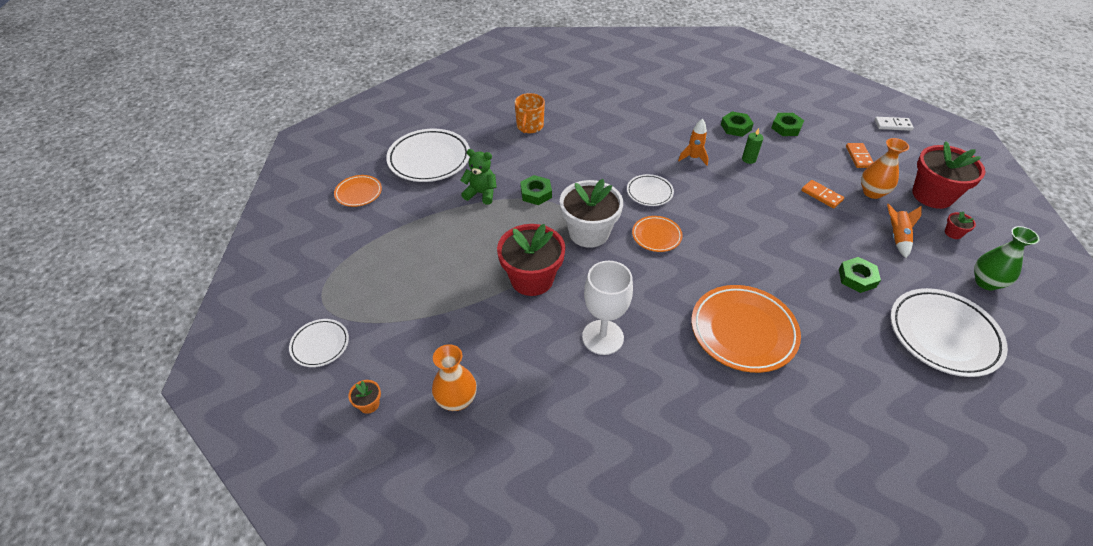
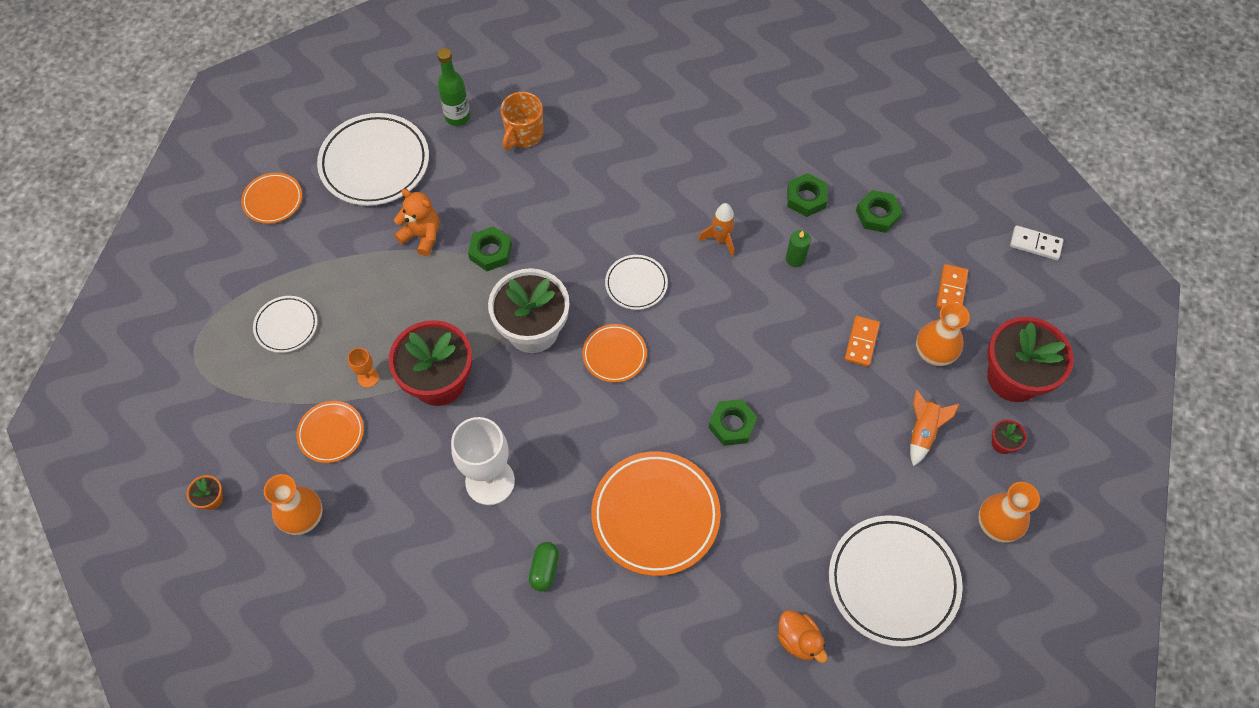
camera: 15 degrees right, 15 degrees up
(320, 345) = (178, 411): white plate -> white plate (286, 326)
(458, 332) = (331, 433): none -> orange plate
(474, 288) = (368, 377): none -> orange goblet
(479, 125) = (457, 117): none -> green bottle
(481, 193) = (422, 236): green teddy bear -> orange teddy bear
(677, 390) = (544, 569): none -> green capsule
(821, 195) = (861, 342): orange domino -> orange domino turned 45 degrees clockwise
(857, 278) = (834, 478): green nut -> green nut (732, 425)
(903, 393) = (798, 640): none -> orange duck
(986, 282) = (996, 525): green vase -> orange vase

